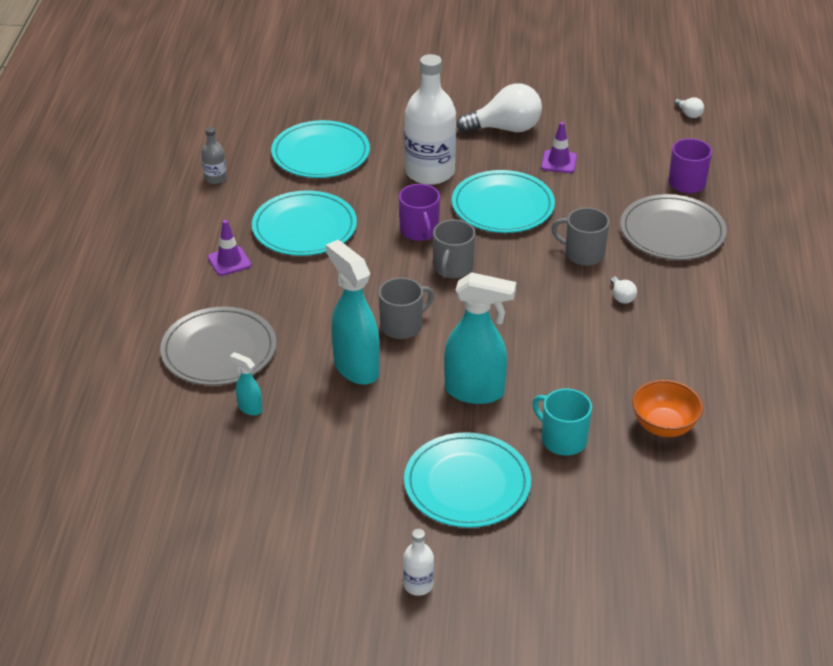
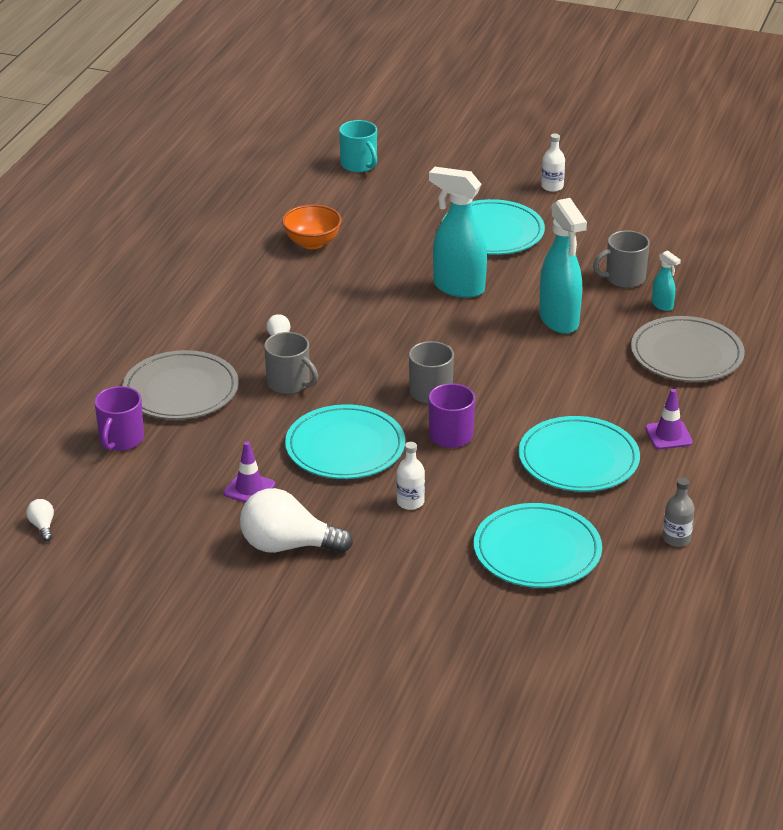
camera: 165 degrees left, 5 degrees down
(402, 326) = (503, 347): grey mug -> grey mug (624, 278)
(429, 172) = (410, 502): white bottle -> white bottle, size x0.45
(563, 439) = (401, 247): turquoise mug -> turquoise mug (359, 165)

